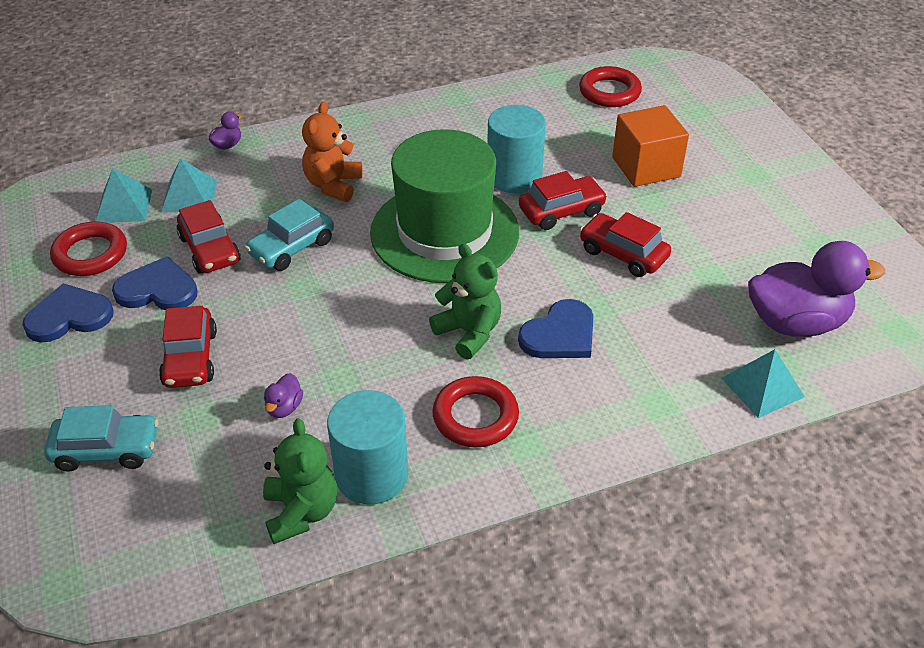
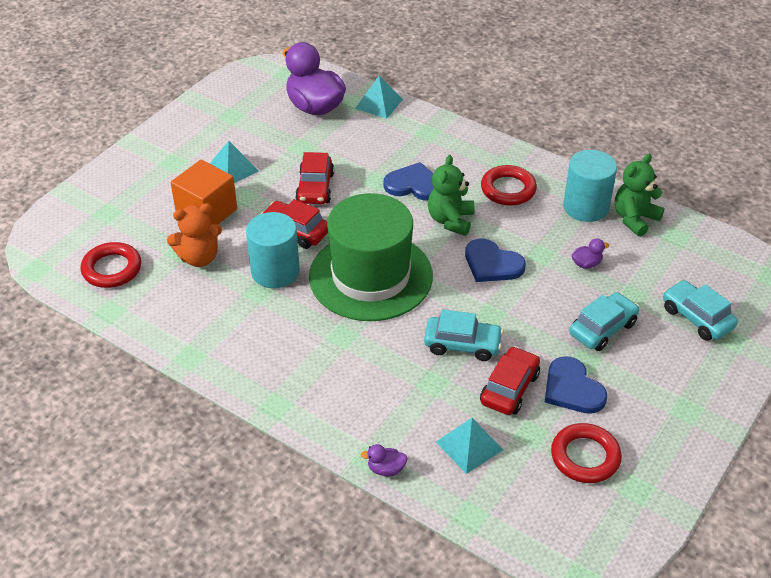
camera: 125 degrees left, 0 degrees up
(69, 316) = (644, 418): blue heart -> blue heart (492, 264)
(124, 206) = (520, 480): turquoise pyramid -> turquoise pyramid (232, 169)
(190, 358) = (602, 328): red car -> turquoise car
(333, 185) = (375, 365): orange teddy bear -> orange teddy bear (199, 258)

